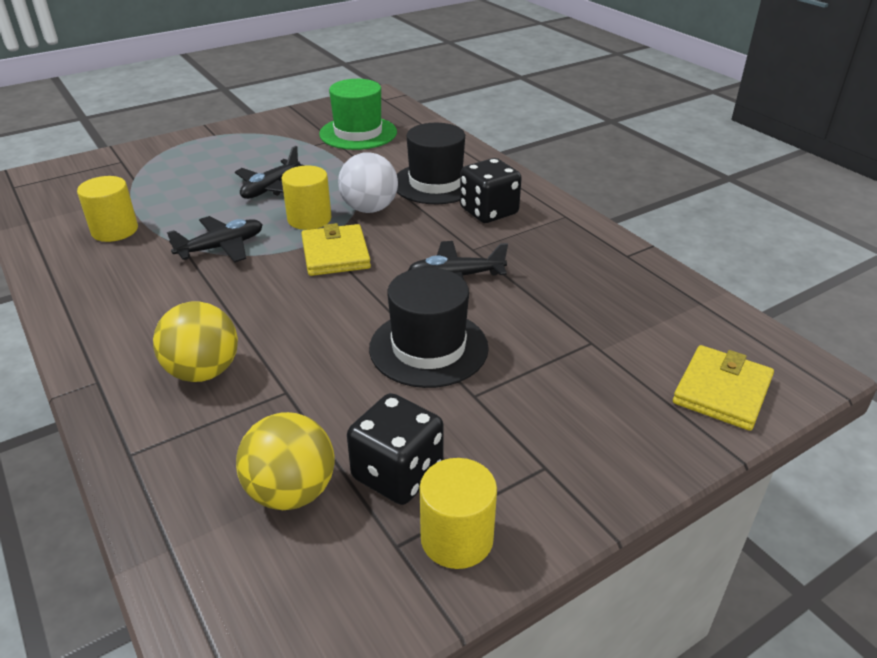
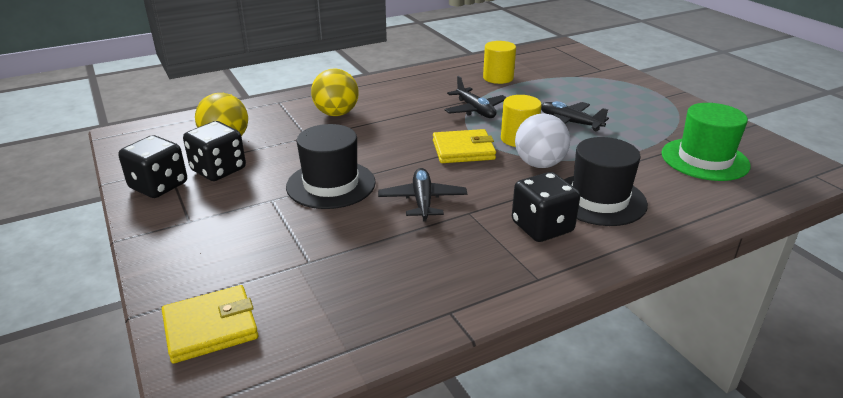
camera: 95 degrees right, 5 degrees down
(457, 538) = (159, 186): yellow cylinder -> black dice
(721, 391) = (210, 327): yellow wallet -> yellow wallet turned 60 degrees counterclockwise

